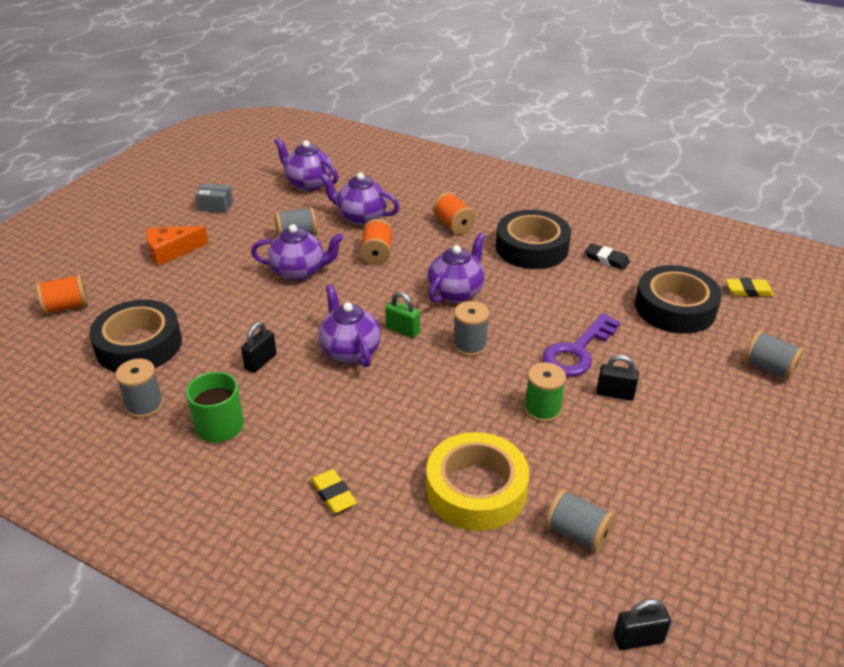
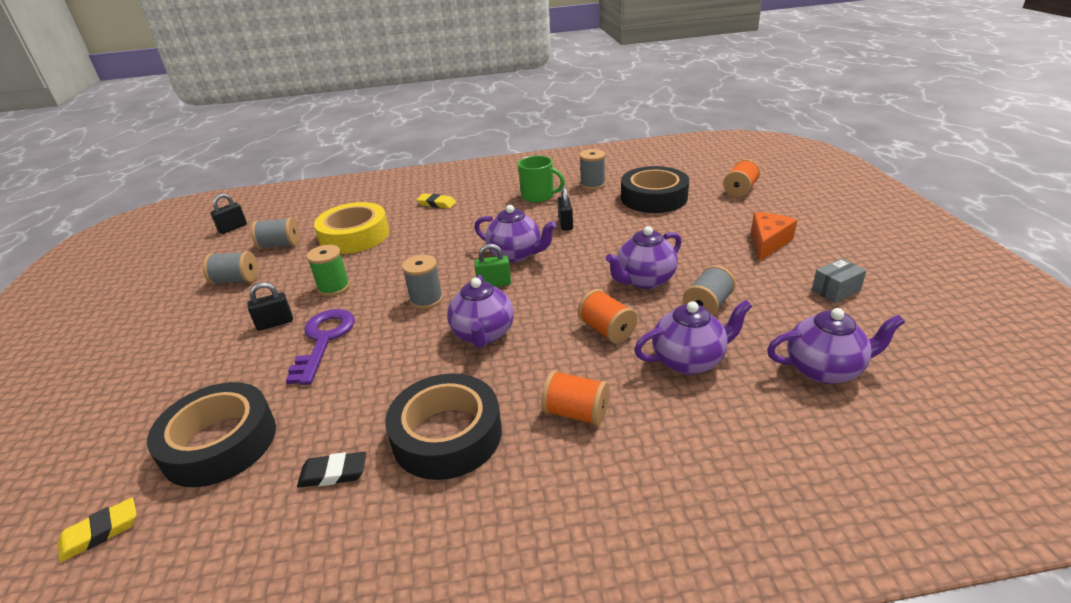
camera: 145 degrees right, 5 degrees down
(769, 368) = (103, 420): grey spool -> grey spool (236, 280)

